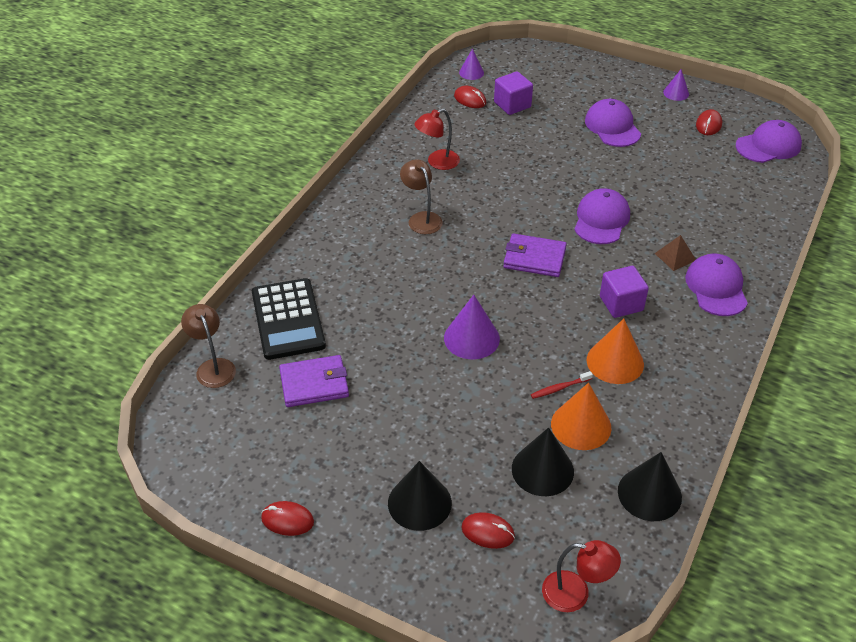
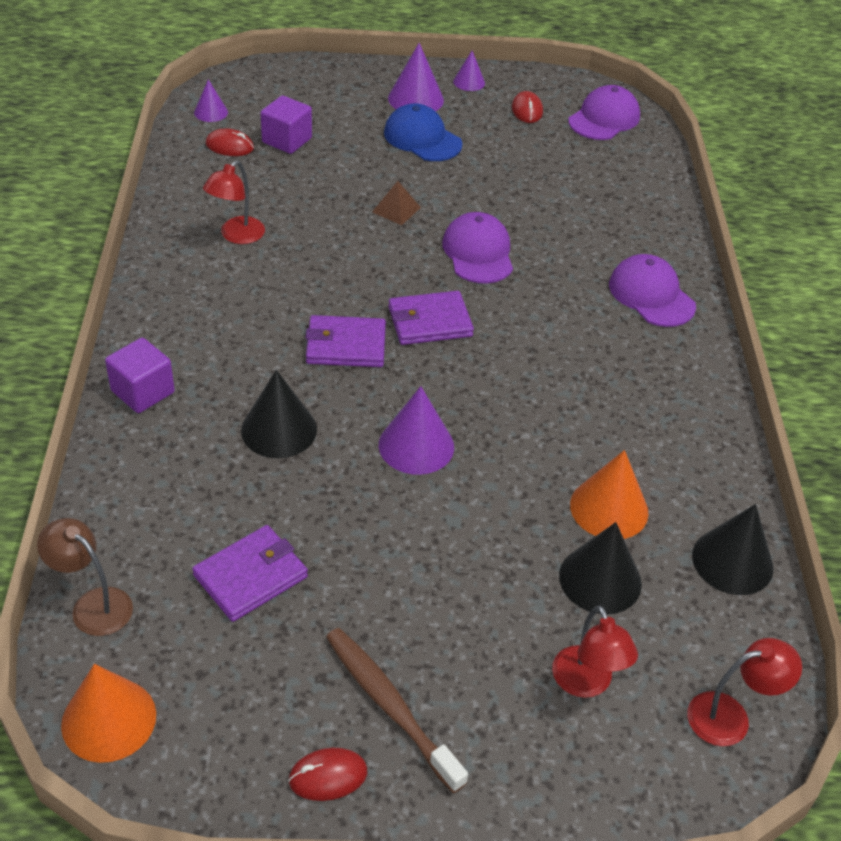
camera: 30 degrees left, 0 degrees up
(288, 319) = (161, 502): black calculator -> none
(351, 494) = (390, 706): none -> brown toothbrush
(419, 503) = (482, 680): black cone -> black cone (279, 429)
(421, 218) = (260, 313): brown lamp -> none
(465, 257) = (345, 345): none -> purple wallet
(488, 532) = (586, 683): red mouse -> red lamp
(559, 388) = (557, 471): red toothbrush -> none
(612, 127) = (422, 138): purple cap -> blue cap
(615, 362) = (598, 418): orange cone -> orange cone (109, 719)
(621, 303) = (562, 346): purple cube -> purple cube (143, 392)
(626, 96) = (415, 99): none -> purple cone
(675, 256) = (586, 272): brown pyramid -> brown pyramid (396, 209)

